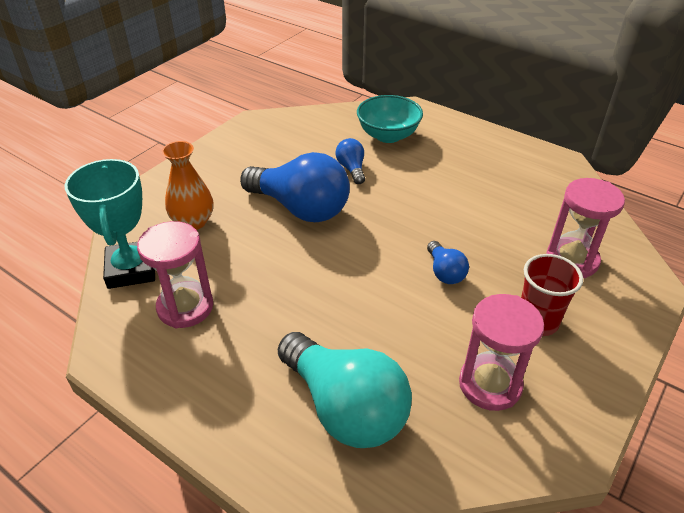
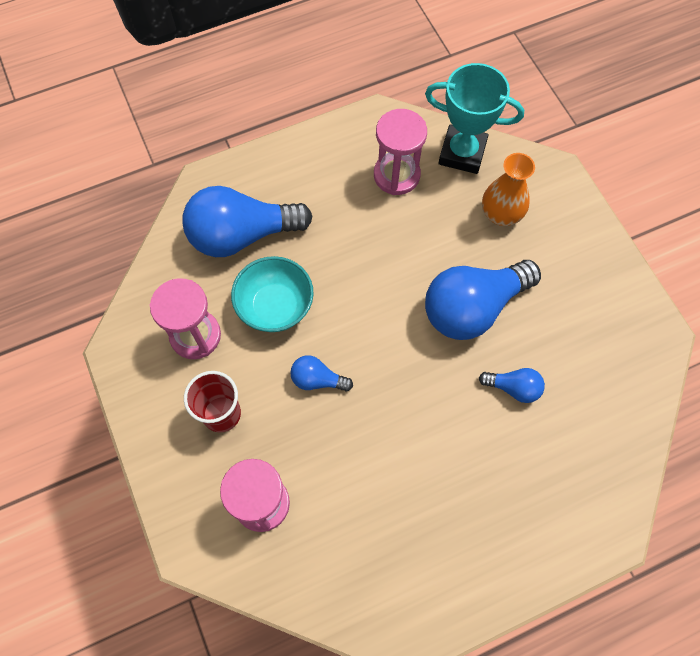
camera: 120 degrees right, 25 degrees up
(345, 407) = (242, 235): turquoise light bulb -> blue light bulb
(388, 135) = (560, 465): turquoise bowl -> turquoise bowl (275, 306)

